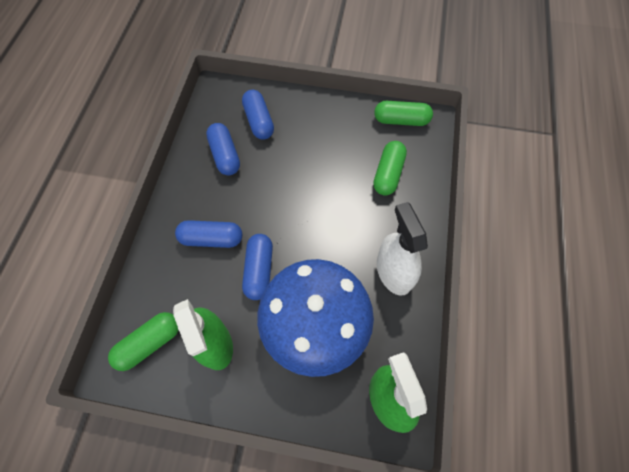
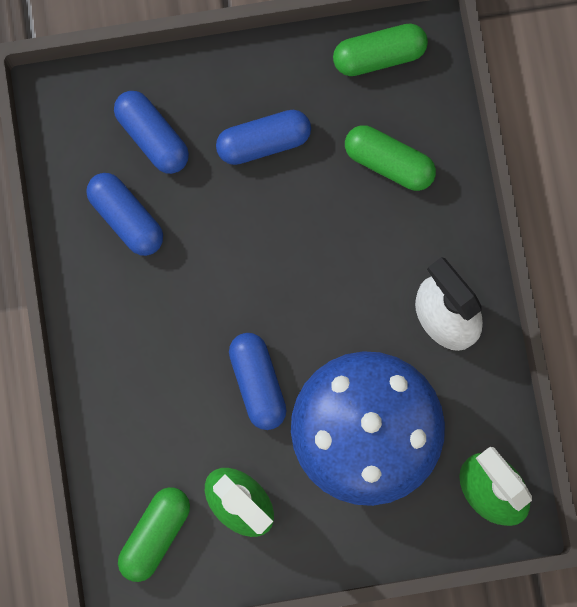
camera: 20 degrees left, 15 degrees up
(211, 239) = (170, 361): blue capsule -> blue capsule (263, 142)
(388, 174) = (388, 162): green capsule -> green capsule turned 60 degrees counterclockwise

